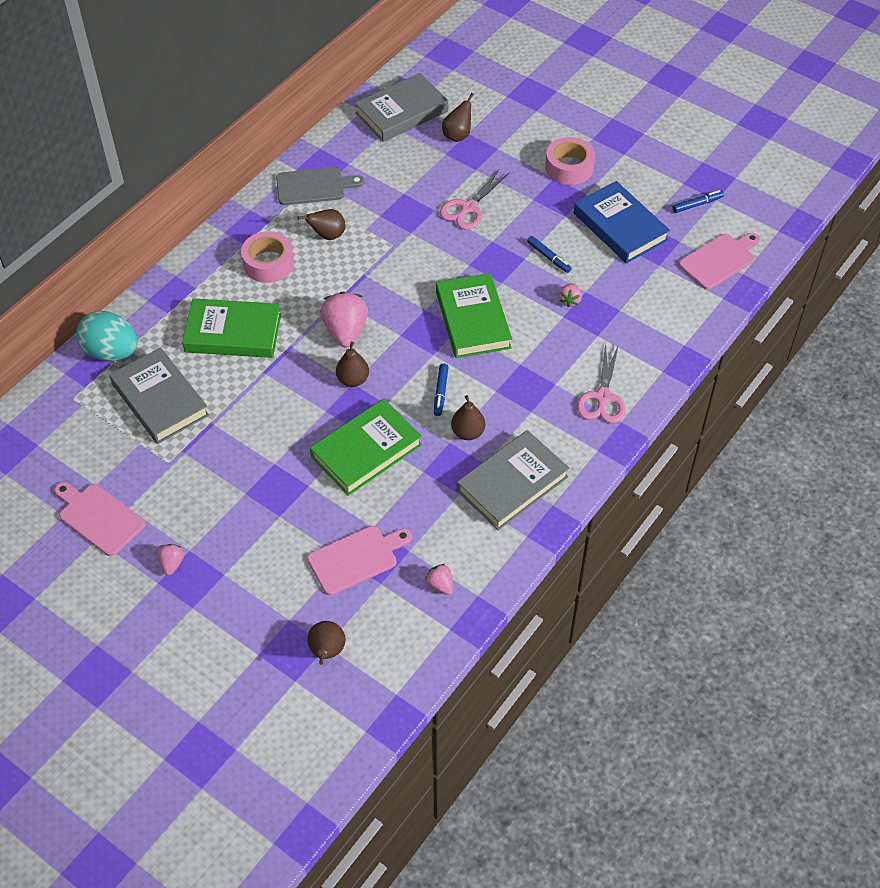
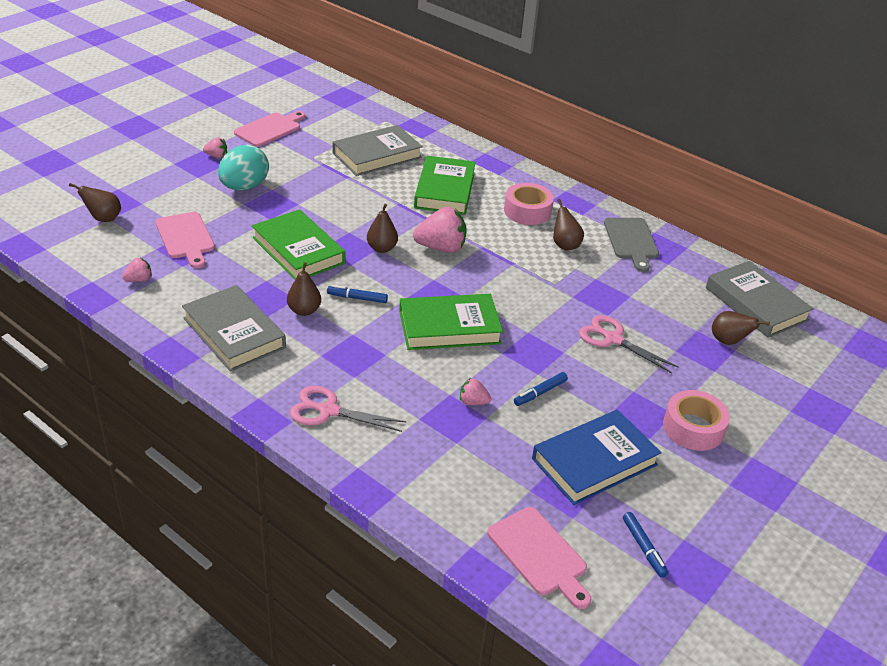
camera: 90 degrees right, 15 degrees down
(111, 352) = (430, 136): turquoise egg -> turquoise egg (244, 187)

